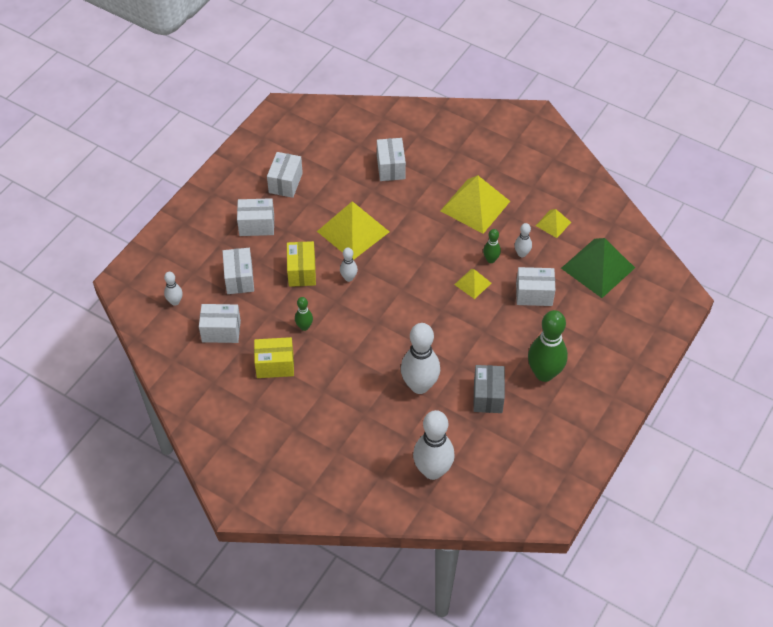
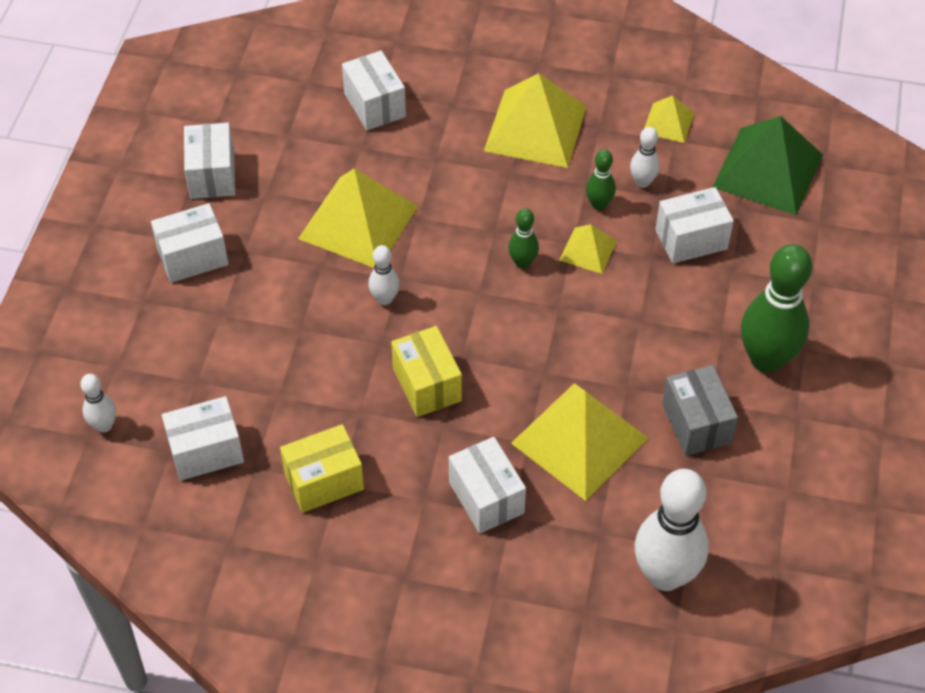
camera: 20 degrees left, 0 degrees up
(239, 279) = (200, 354): white box -> white box (486, 497)
(302, 272) = (302, 311): yellow box -> yellow box (427, 385)
(304, 327) = (346, 401): green bowling pin -> green bowling pin (522, 263)
(419, 386) = (579, 440): white bowling pin -> yellow pyramid

